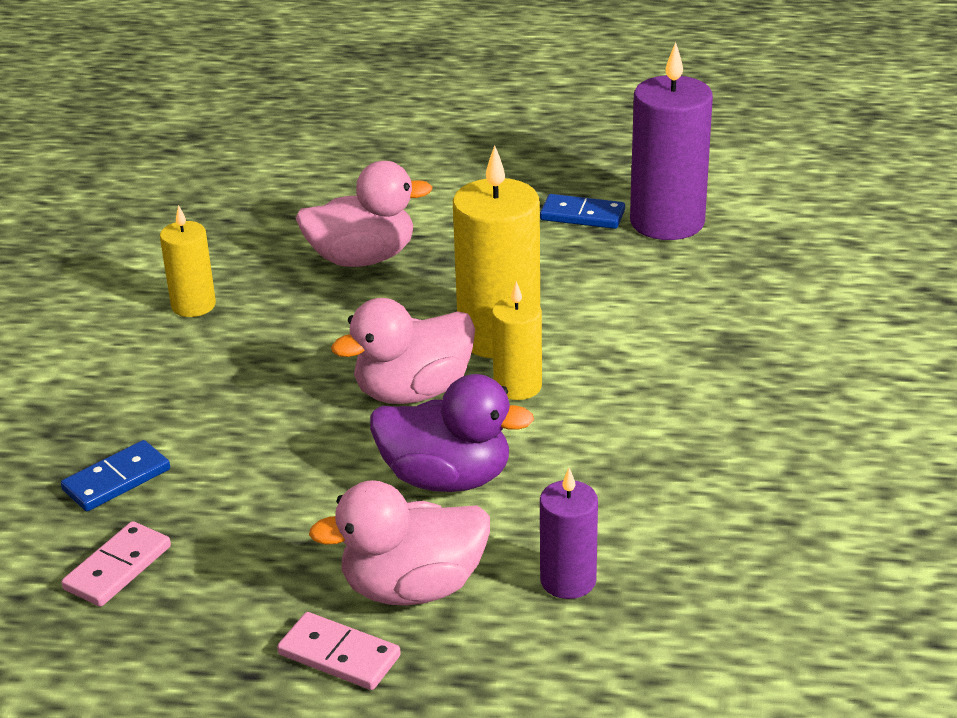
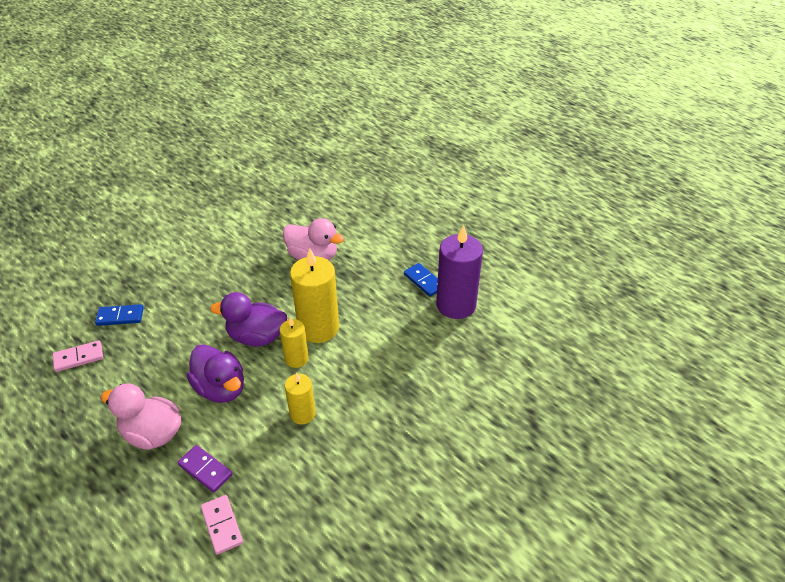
camera: 35 degrees right, 10 degrees up
(193, 305) = (230, 247): yellow candle -> yellow candle (302, 414)
(339, 655) = (97, 447): pink domino -> pink domino (222, 525)
(413, 392) = (256, 337): pink duck -> purple duck
(568, 580) = (205, 470): purple candle -> purple domino

